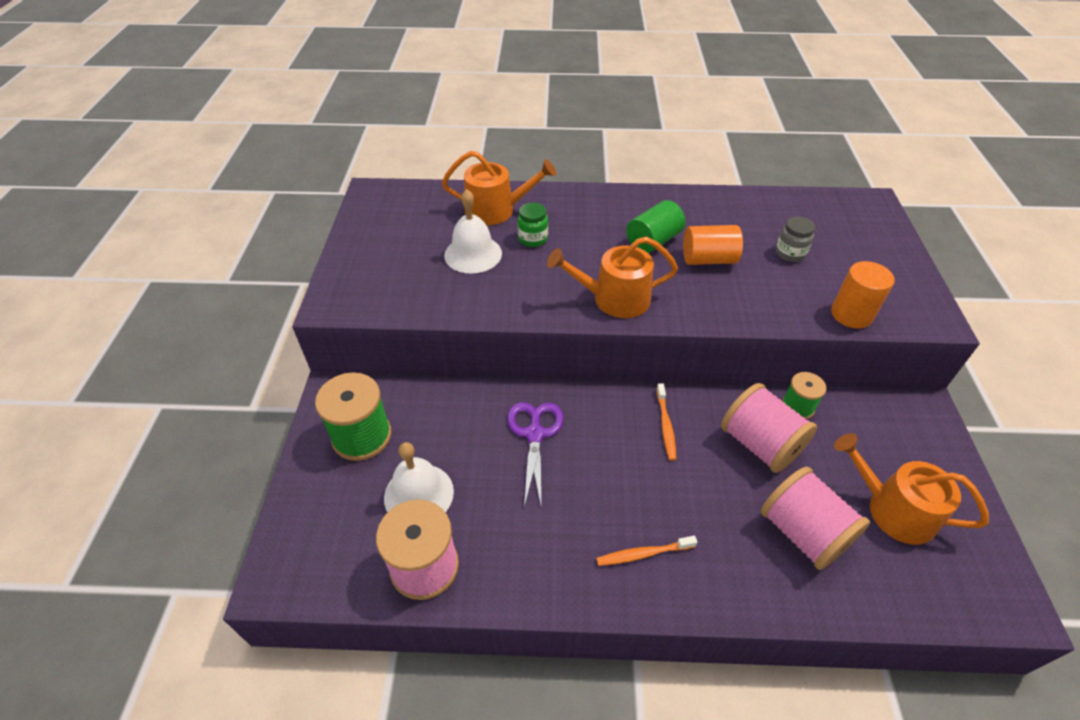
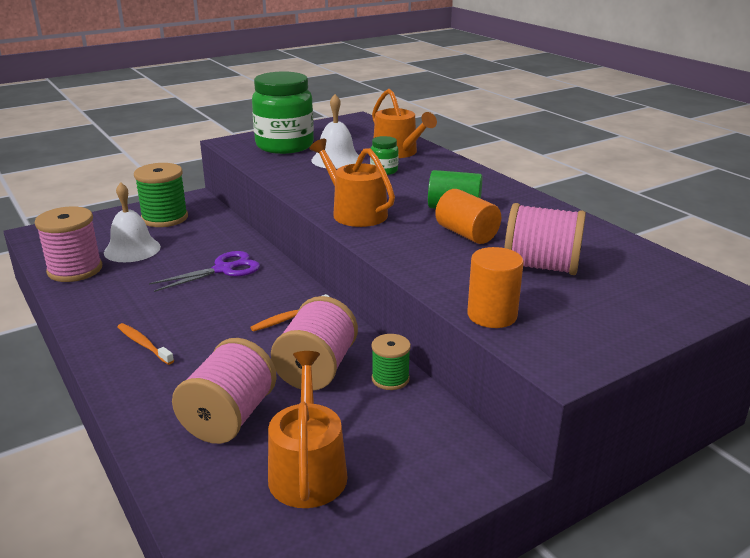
camera: 55 degrees right, 20 degrees down
(392, 270) = (284, 146): none -> green jar
(790, 253) = (541, 267): grey jar -> pink spool

